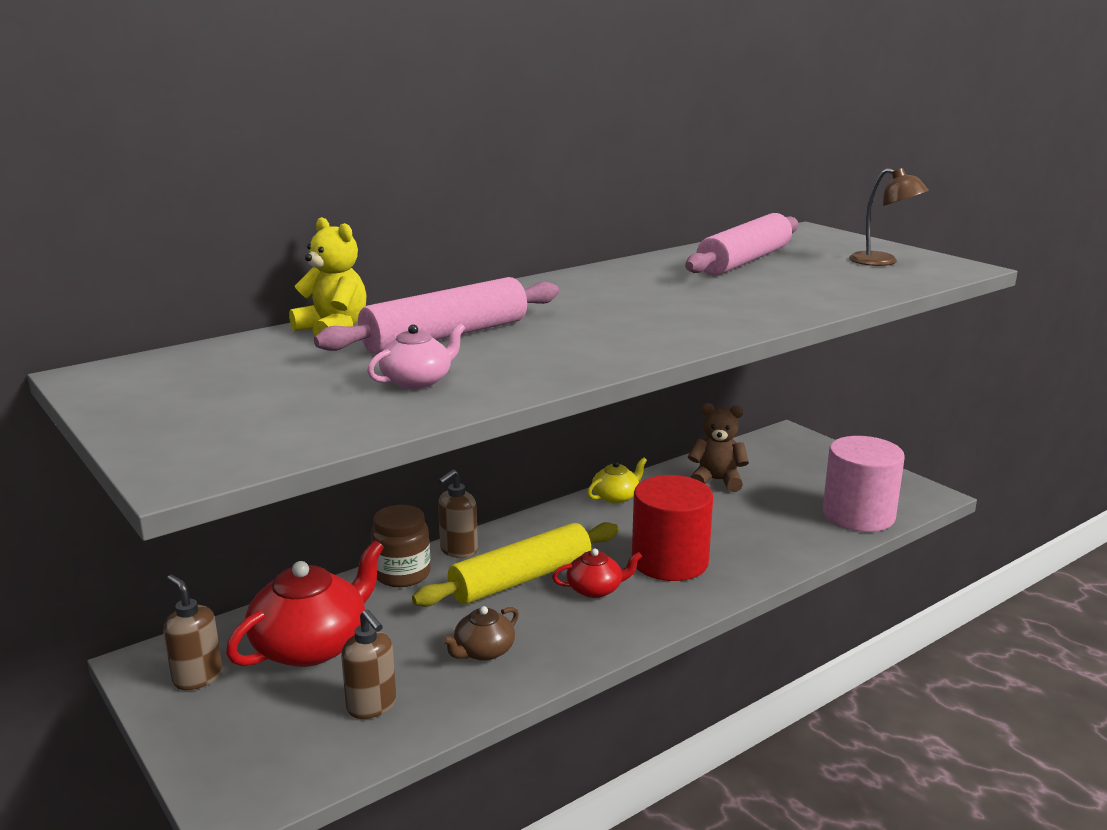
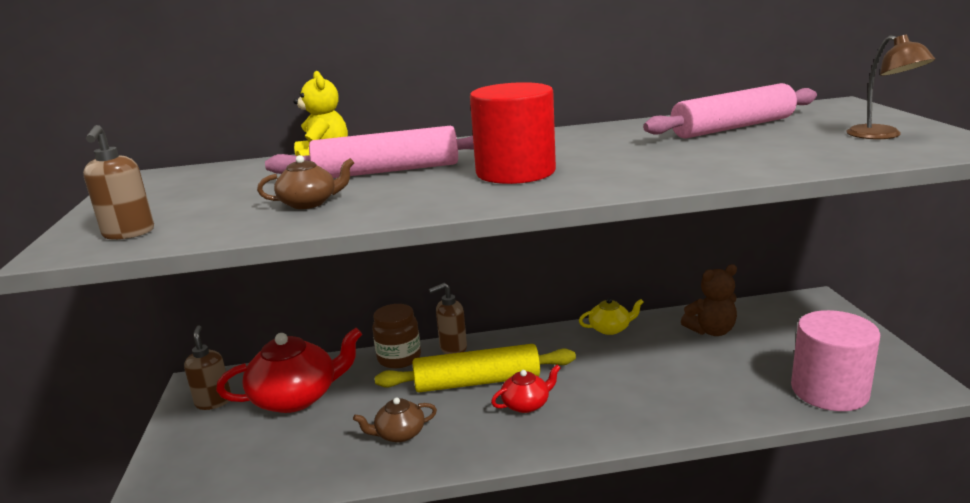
camera: 30 degrees right, 0 degrees up
(372, 706) = (290, 455): brown soap dispenser -> brown soap dispenser (128, 233)
(417, 381) = (309, 203): pink teapot -> brown teapot
(595, 589) = (526, 404): red teapot -> red teapot turned 45 degrees counterclockwise
(670, 561) = (608, 395): red cylinder -> red cylinder (515, 172)
(717, 481) = (711, 331): brown teddy bear -> brown teddy bear turned 120 degrees clockwise

